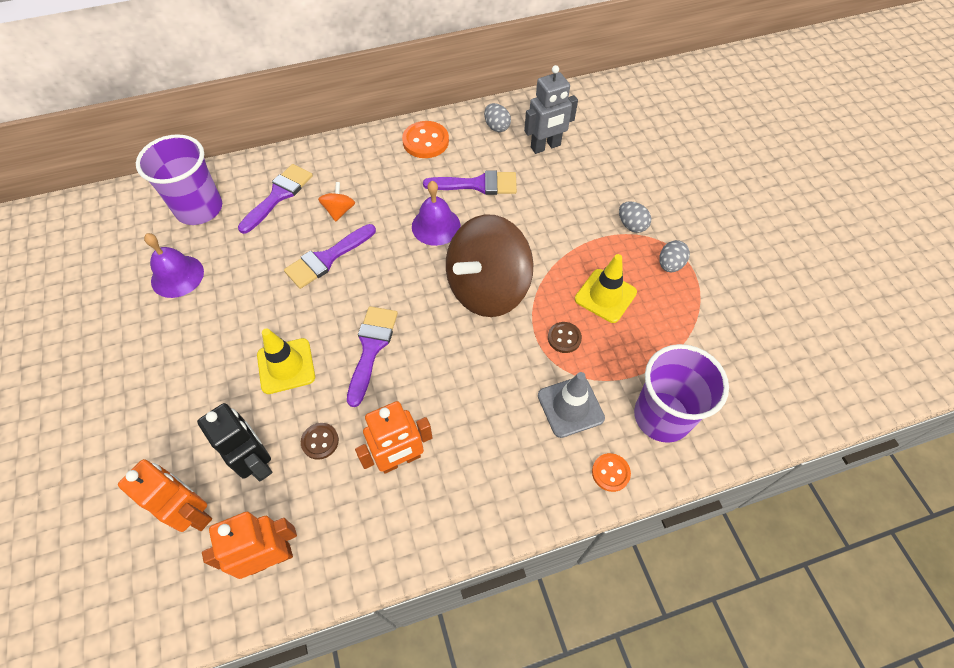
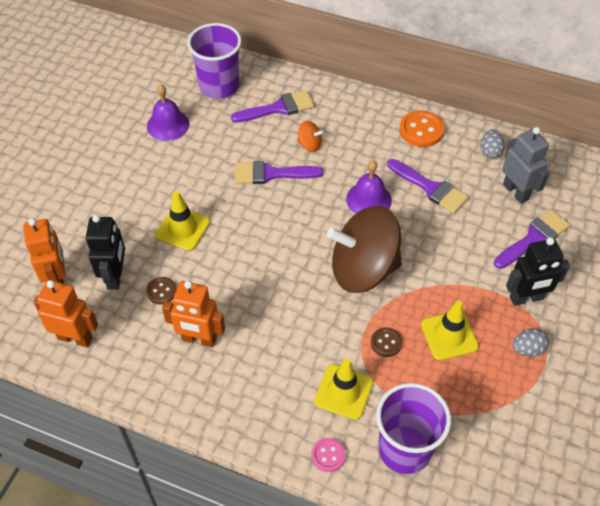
camera: 40 degrees right, 5 degrees down
(339, 211) = (310, 145): orange spinning top -> orange spinning top turned 60 degrees clockwise
(371, 348) = (246, 254): purple brush -> purple brush (533, 238)
(545, 147) = (516, 192): grey robot -> grey robot turned 135 degrees counterclockwise
(570, 407) = (343, 392): grey traffic cone -> yellow traffic cone
(610, 473) = (328, 455): orange button -> pink button
(631, 225) = (526, 298): grey egg -> black robot

